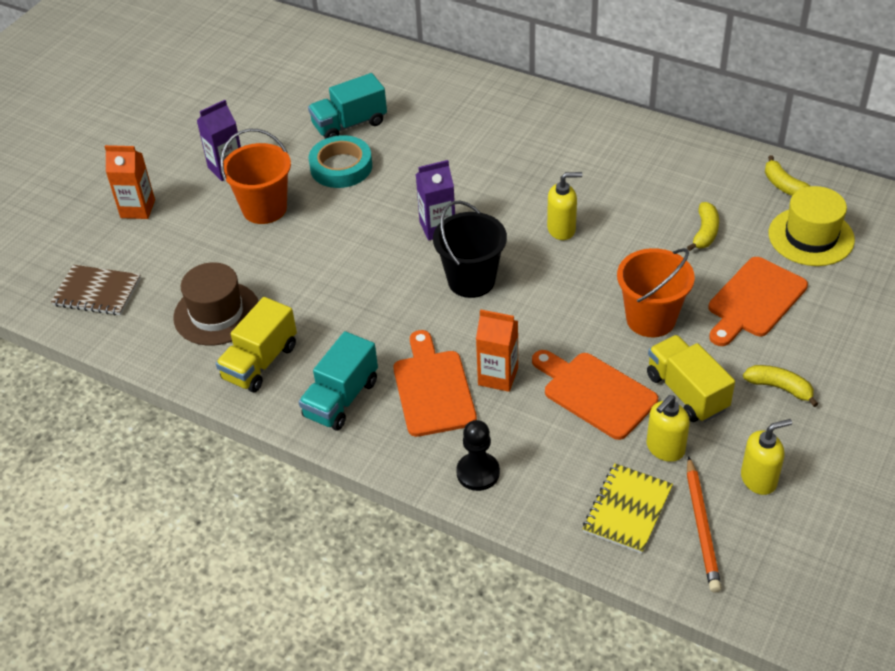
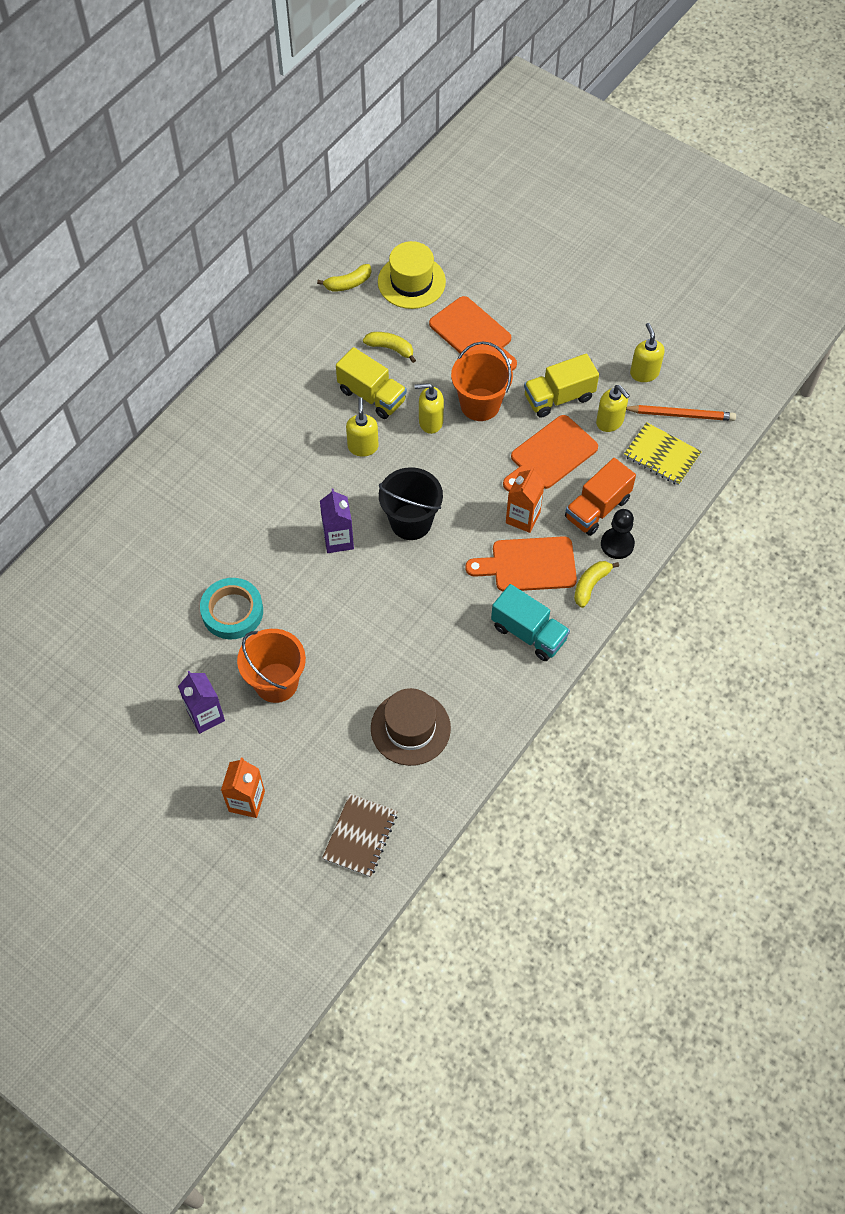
camera: 85 degrees left, 15 degrees up
(260, 362) = (477, 693): yellow truck -> yellow truck (372, 395)
(349, 124) = (169, 599): turquoise truck -> none
(527, 447) = (597, 508): none -> orange truck
(612, 279) = (430, 422): none -> yellow soap dispenser
(780, 388) = (563, 340): yellow banana -> yellow banana (590, 585)

